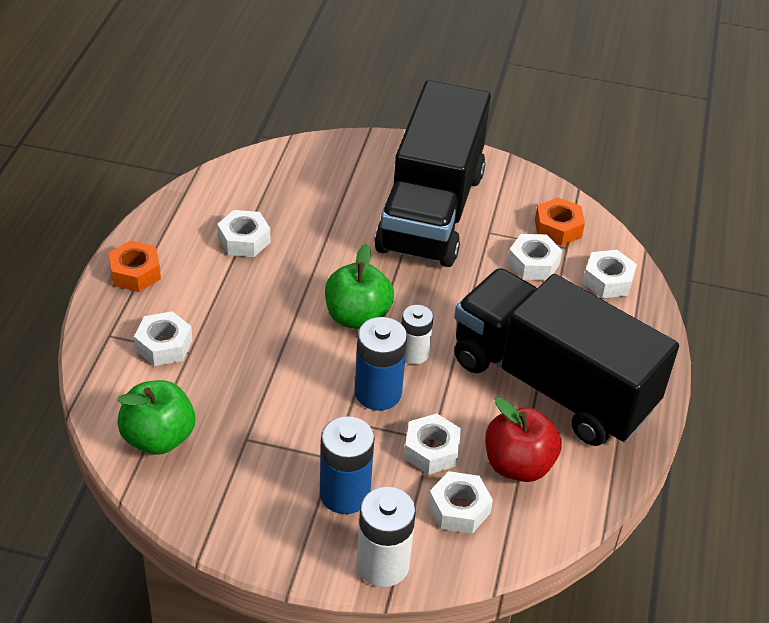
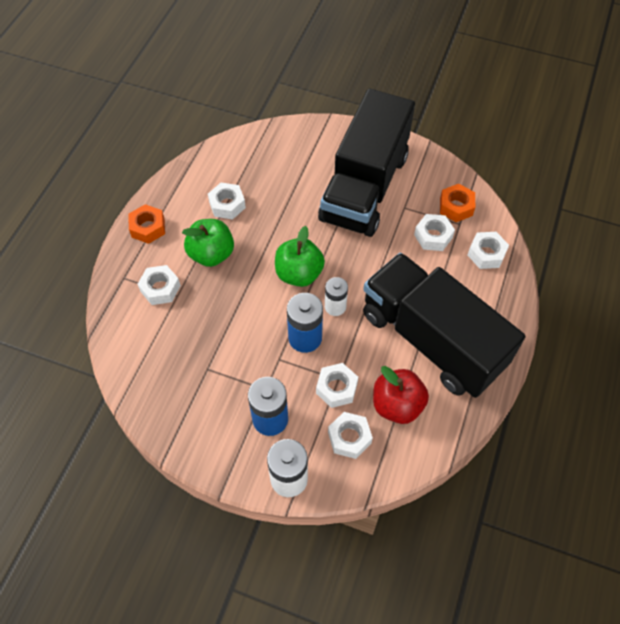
camera: 10 degrees right, 15 degrees up
(158, 438) = (147, 363): green apple -> green apple (211, 254)

